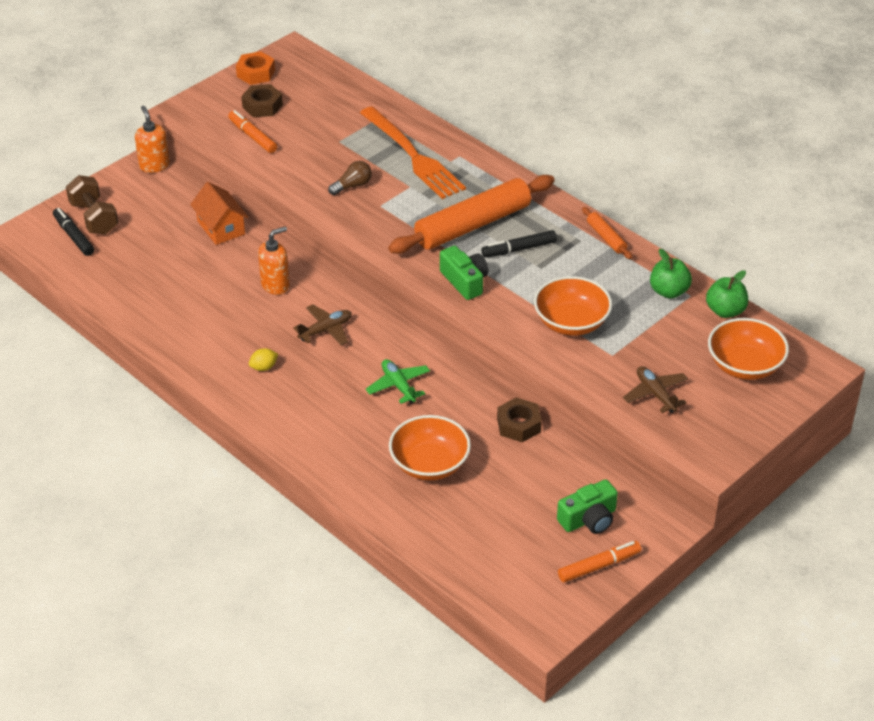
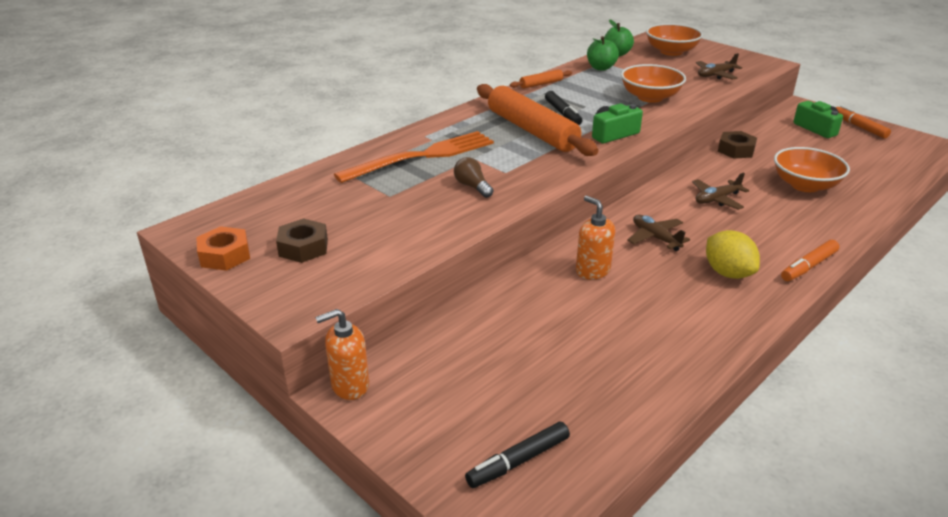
camera: 90 degrees left, 10 degrees down
(94, 218) = (473, 441): brown dumbbell -> none
(221, 227) = (492, 315): orange house -> none
(252, 136) = (369, 252): orange marker -> orange marker (808, 266)
(264, 367) = (727, 273): yellow lemon -> yellow lemon, size x1.87
(398, 386) = (717, 199): green plane -> brown plane

